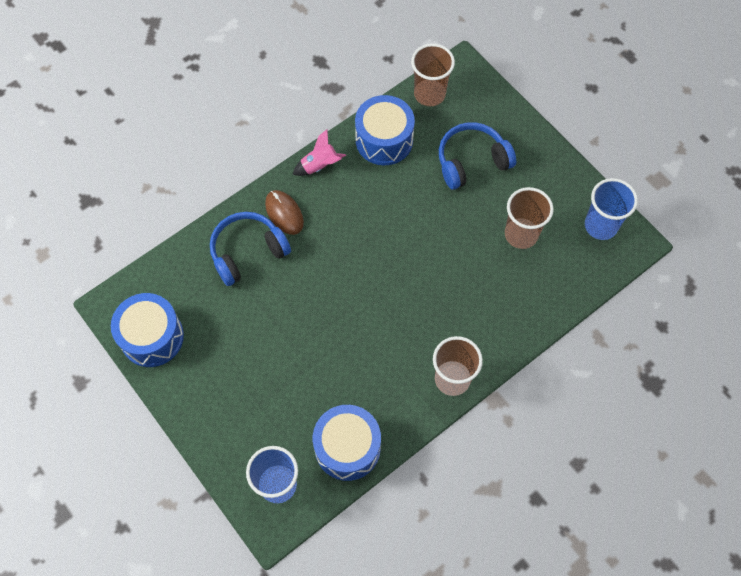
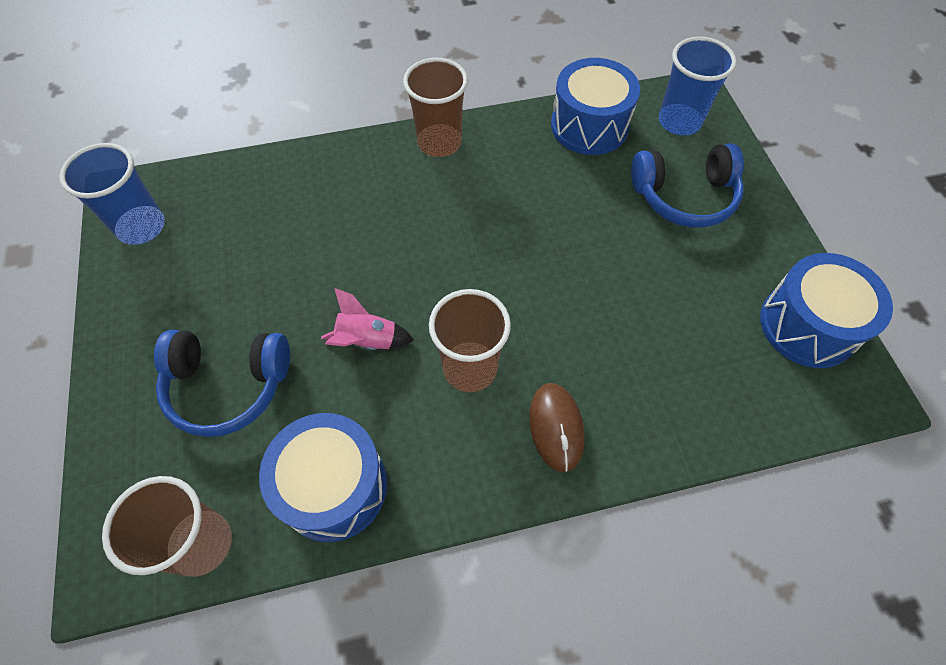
camera: 155 degrees left, 5 degrees down
(247, 252) = (635, 389): blue headphones -> blue headphones (684, 197)
(319, 165) = (463, 487): pink rocket -> pink rocket (367, 340)
(521, 234) = (245, 257): brown cup -> brown cup (470, 368)

